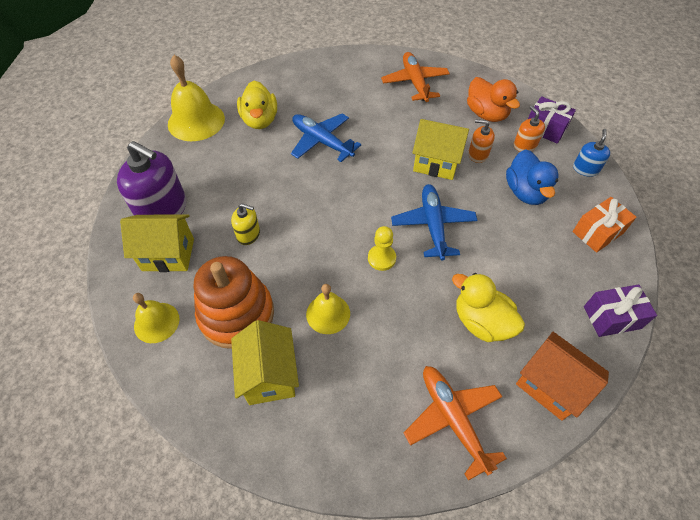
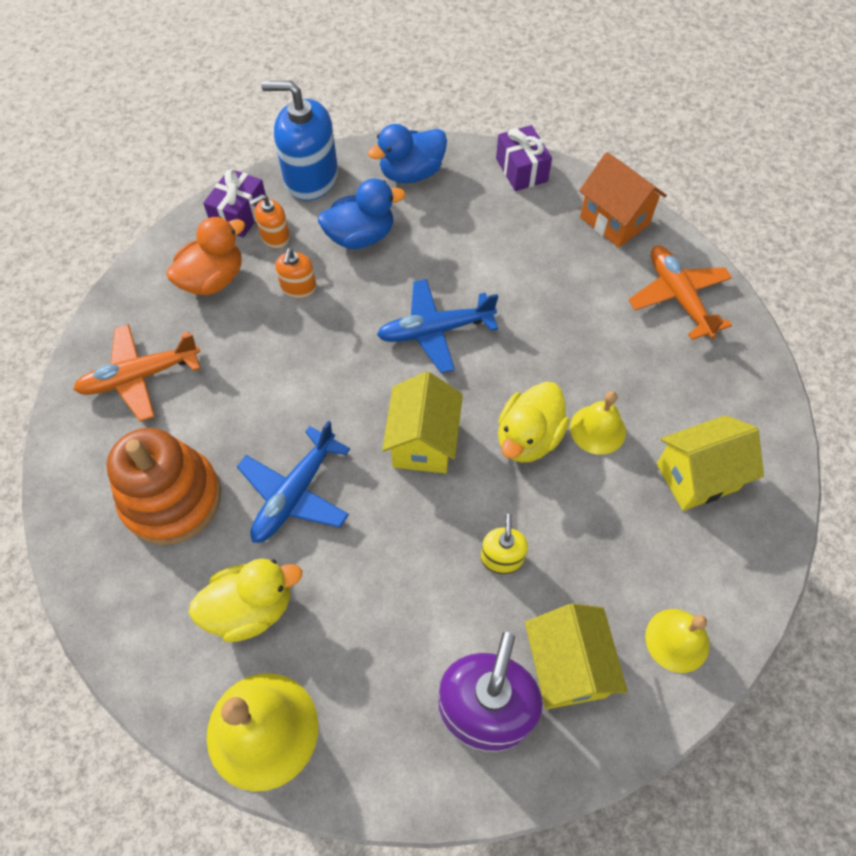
camera: 100 degrees left, 5 degrees up
(236, 314) = (632, 537): orange stacking toy -> orange stacking toy (172, 498)
(381, 258) = (501, 382): yellow pawn -> none
(436, 163) = (323, 335): yellow house -> yellow house (423, 442)
(452, 419) = (678, 297): orange plane -> orange plane turned 105 degrees clockwise
(481, 322) = (561, 277): yellow duck -> yellow duck (528, 438)
(550, 386) = (614, 221): orange house -> orange house turned 75 degrees counterclockwise
(585, 169) = (311, 178): blue soap dispenser -> blue soap dispenser, size x1.99
(597, 232) = (411, 173): orange gift -> blue duck

